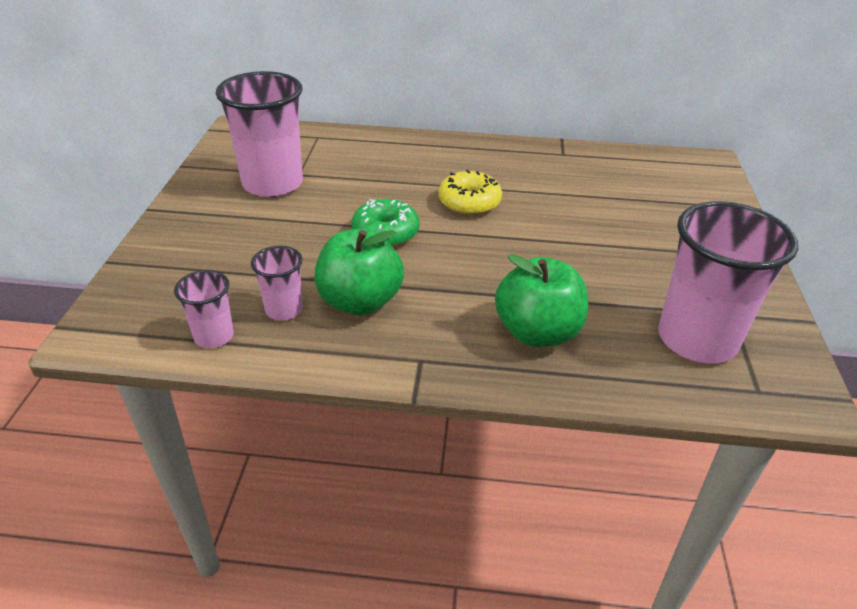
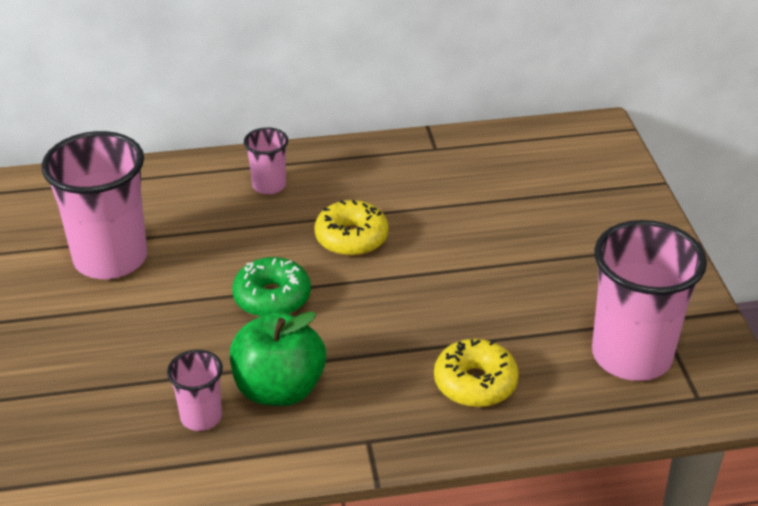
camera: 15 degrees left, 0 degrees up
(214, 336) = (140, 465): pink cup -> pink cup (269, 186)
(537, 332) = (475, 383): green apple -> yellow donut

